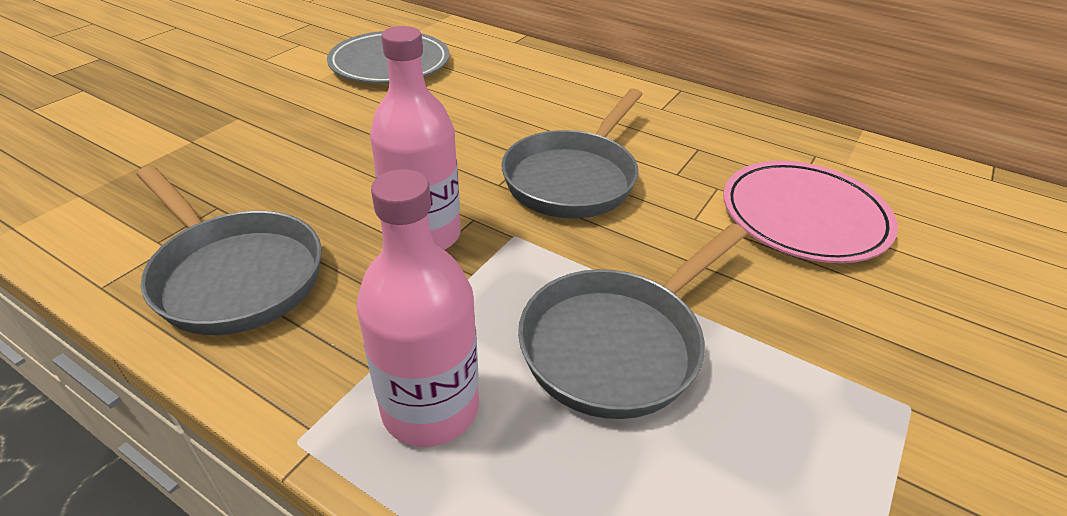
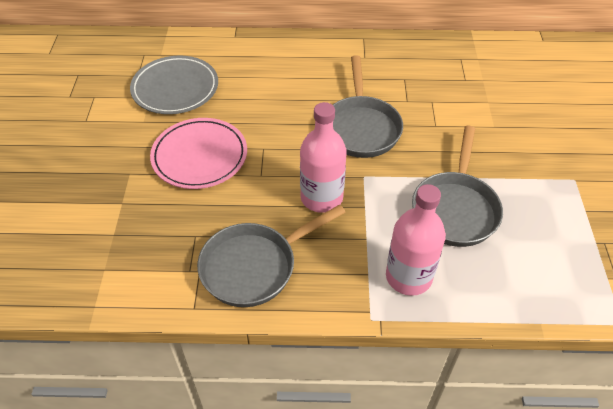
camera: 30 degrees left, 10 degrees up
(235, 275) = (254, 266): grey pan -> grey pan turned 135 degrees clockwise
(804, 216) = (480, 101): pink plate -> pink plate (199, 156)

